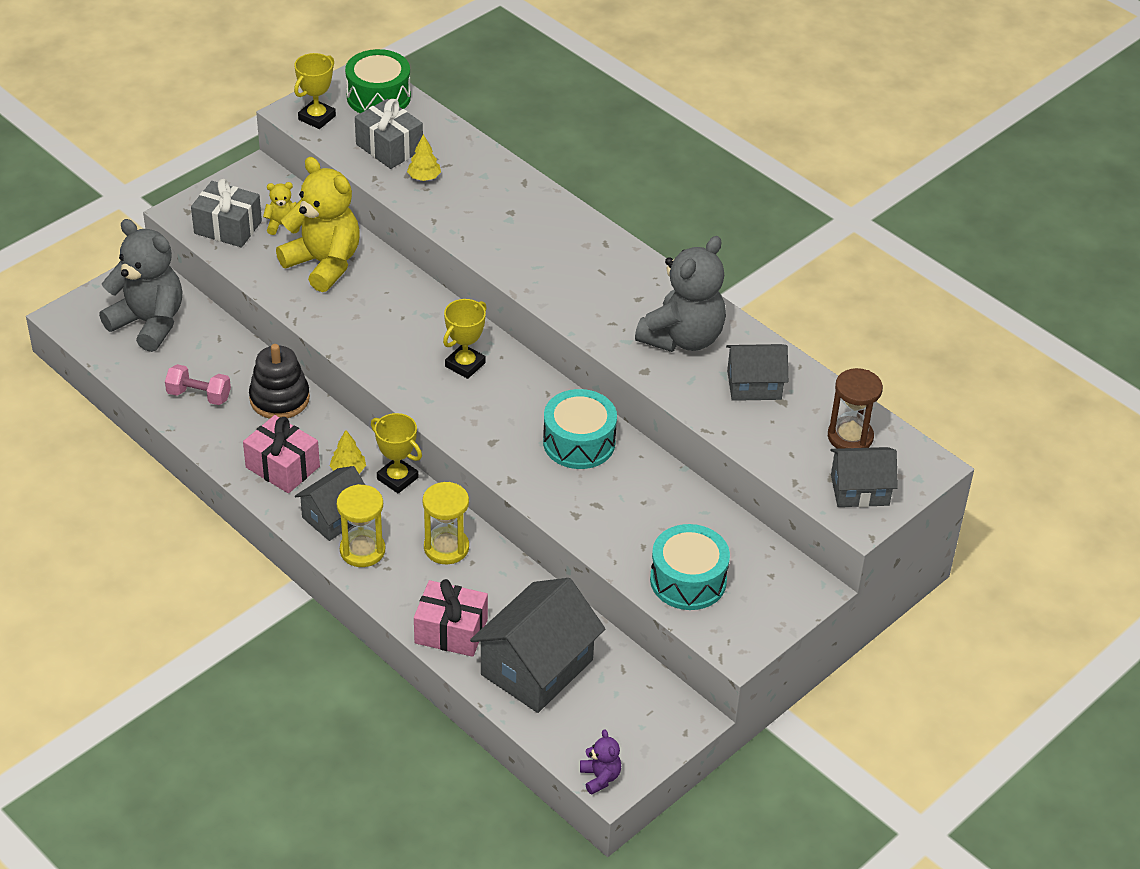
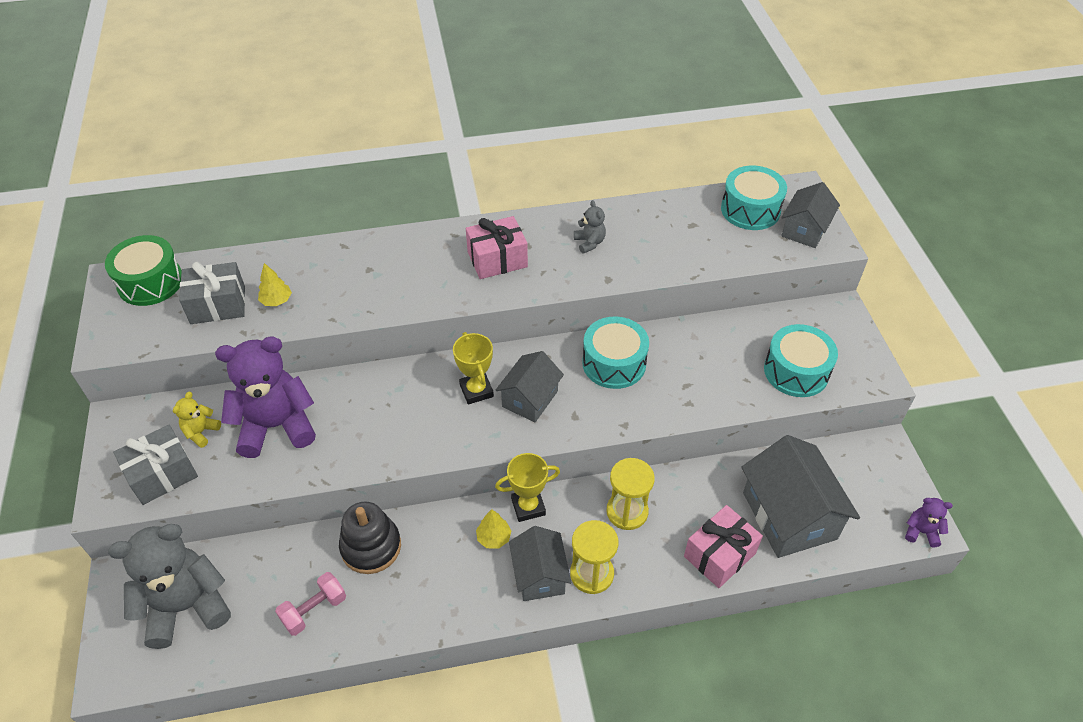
camera: 55 degrees left, 5 degrees up
(282, 467) = (453, 586): pink gift -> pink gift (497, 259)
(317, 118) = (128, 334): yellow trophy -> none
(324, 264) = (276, 426): yellow teddy bear -> purple teddy bear
(683, 338) = (589, 243): grey teddy bear -> grey teddy bear, size x0.44
(754, 385) = (666, 230): grey house -> grey house (530, 399)
(850, 437) = (750, 210): brown hourglass -> turquoise drum

